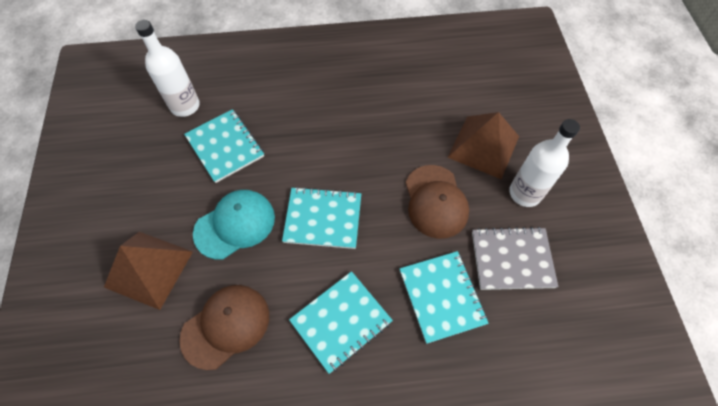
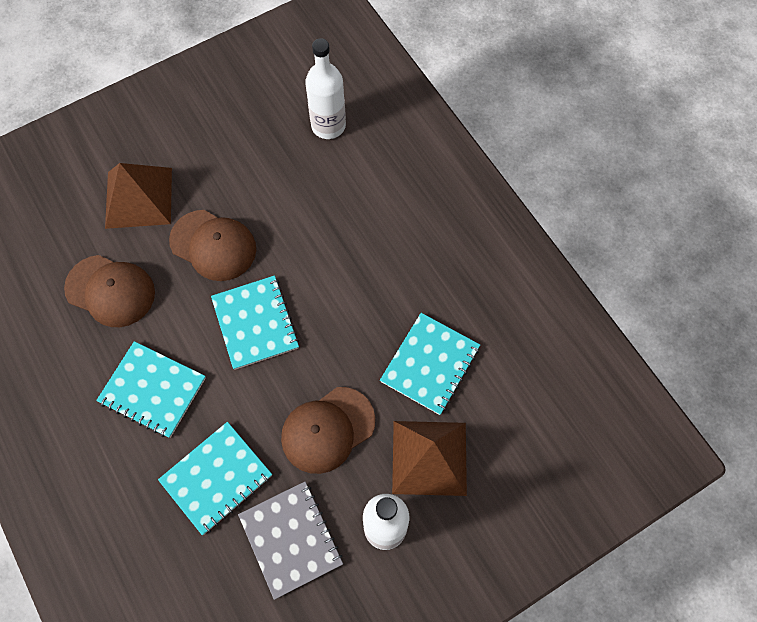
camera: 65 degrees right, 5 degrees up
(225, 146) = (297, 189): turquoise notebook -> turquoise notebook (430, 364)
(235, 225) = (213, 245): turquoise cap -> brown cap

